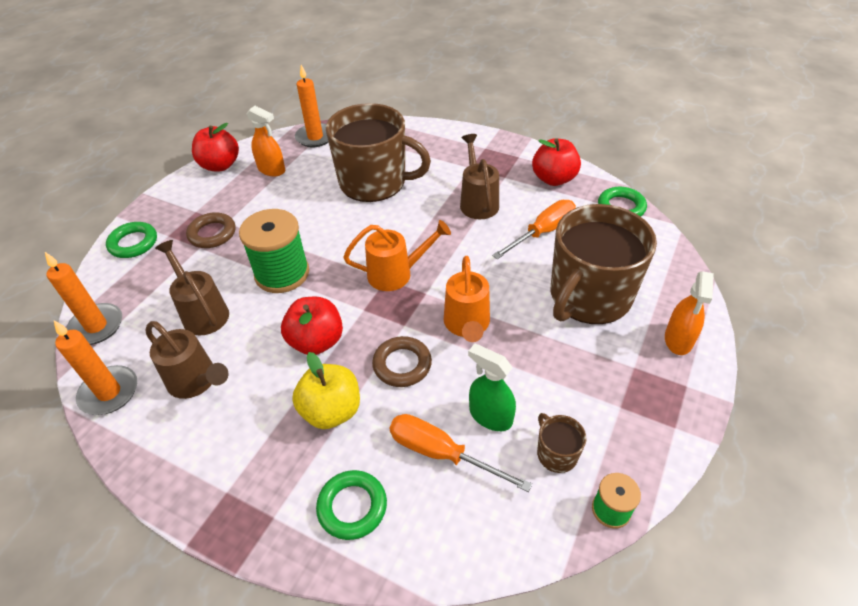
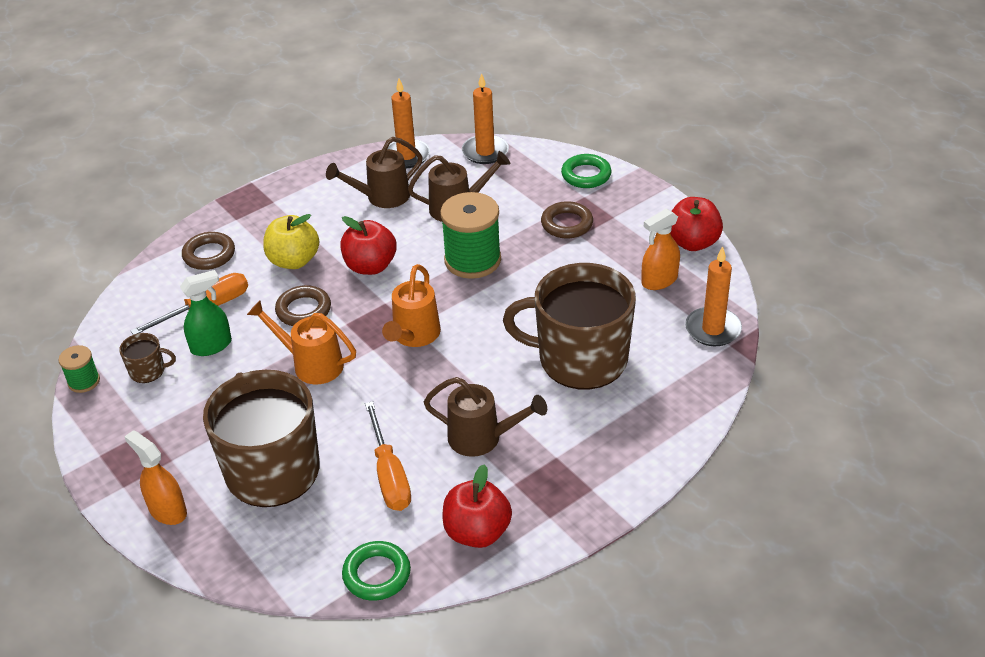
camera: 115 degrees right, 5 degrees down
(352, 507) = (209, 255): green ring -> brown ring
(374, 182) = (580, 359): brown mug -> brown mug turned 60 degrees clockwise

